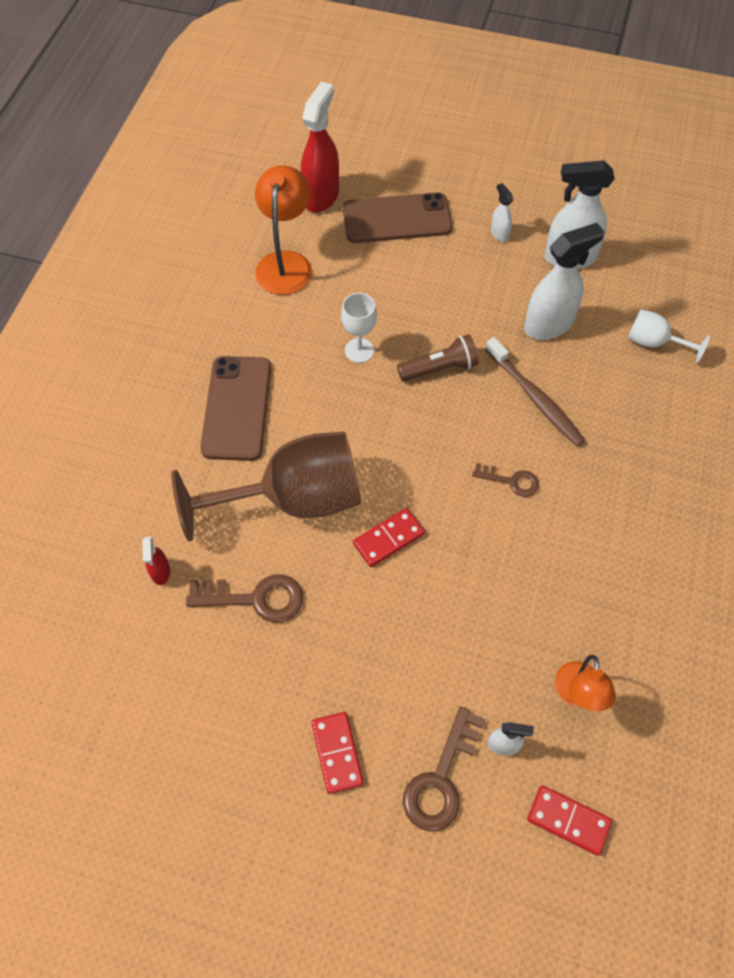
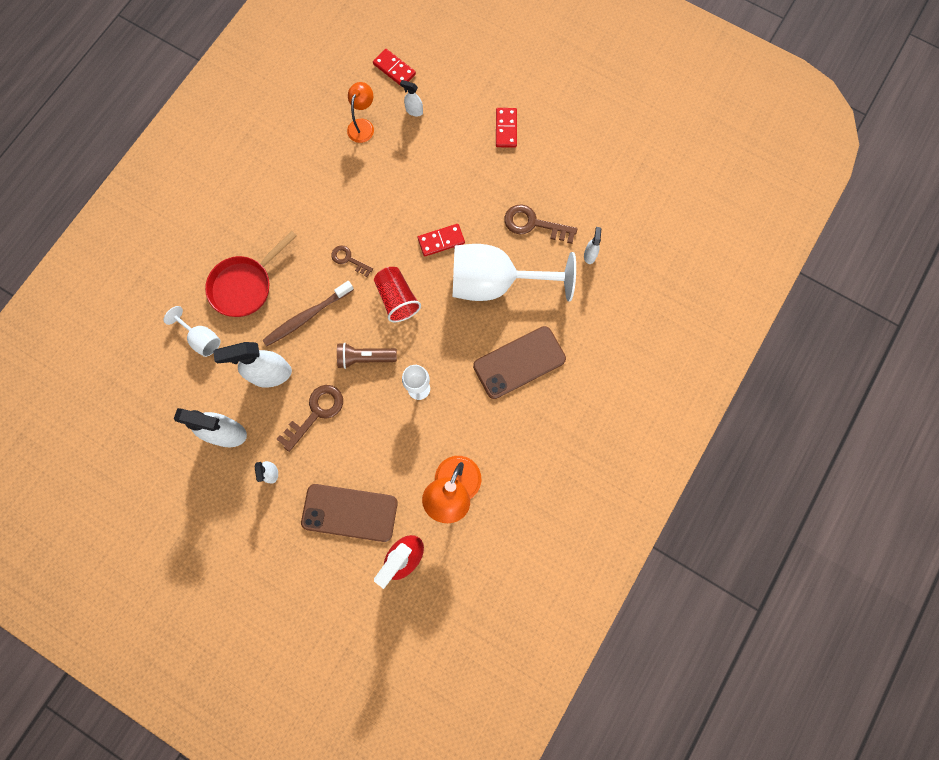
camera: 165 degrees left, 15 degrees up
(161, 572) = (589, 255): red spray bottle -> white spray bottle
(237, 408) = (519, 362): brown phone -> brown phone turned 45 degrees clockwise
(293, 500) = (495, 283): brown goblet -> white goblet
(424, 446) = (397, 299): none -> red cup
(441, 779) = (453, 103): brown key -> brown key (316, 413)
(534, 397) = (307, 316): brown toothbrush -> brown toothbrush turned 105 degrees counterclockwise
(634, 415) = (245, 285): none -> red pan

